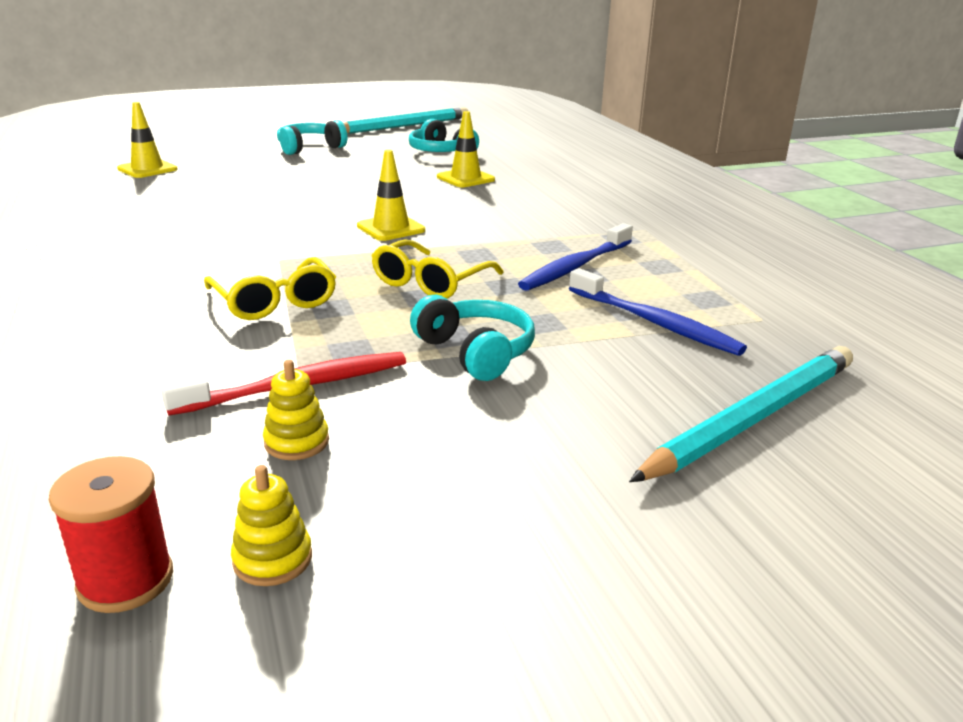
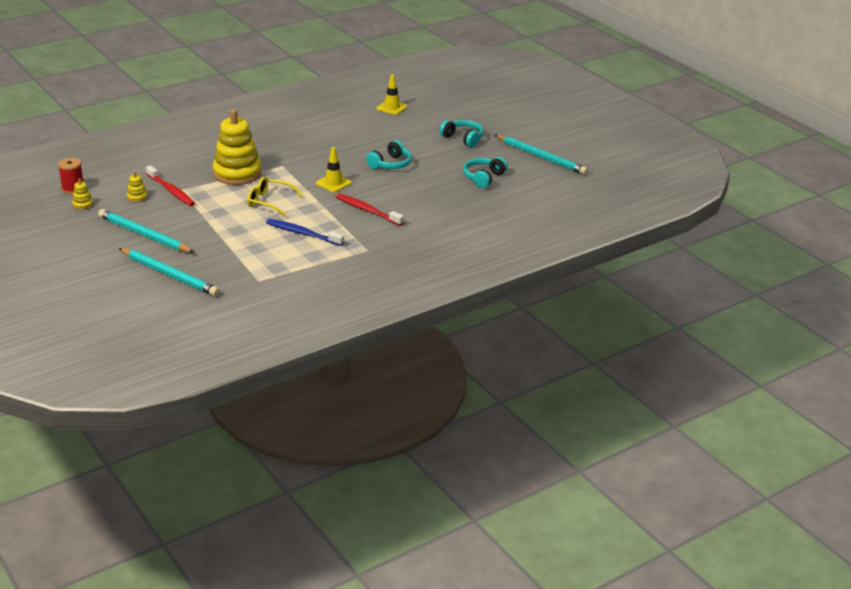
camera: 75 degrees right, 5 degrees up
(275, 302) = (237, 173): yellow glasses -> yellow stacking toy
(465, 178) = (430, 192): yellow traffic cone -> none
(475, 352) = (205, 219): turquoise headphones -> turquoise headphones (390, 164)
(507, 217) = (367, 210): none -> red toothbrush
(533, 443) = (144, 235): none -> turquoise pencil
(655, 323) = (245, 255): blue toothbrush -> none

